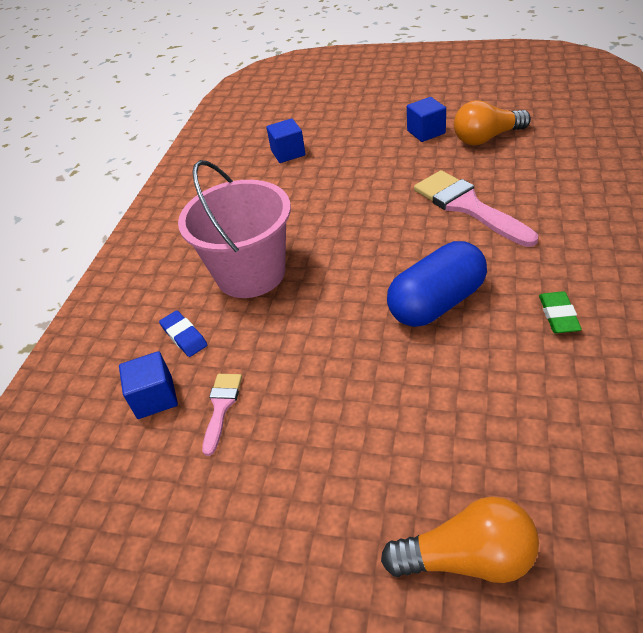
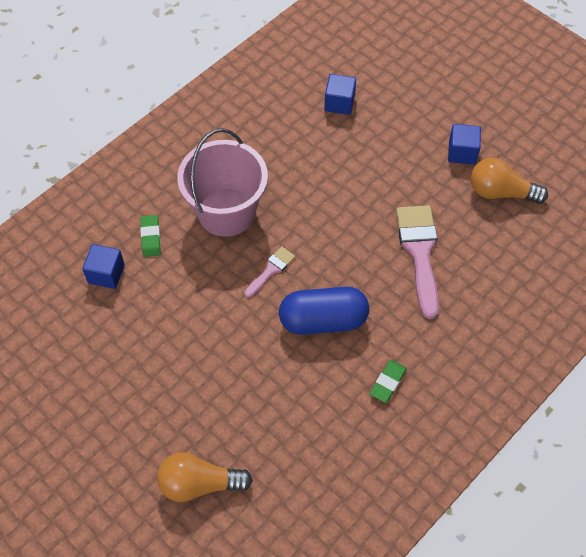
camera: 25 degrees right, 15 degrees up
(184, 336) = (151, 237): blue eraser -> green eraser
(221, 407) = (139, 307): pink brush -> pink brush (271, 270)
(467, 558) = (199, 484): orange light bulb -> orange light bulb turned 150 degrees clockwise

